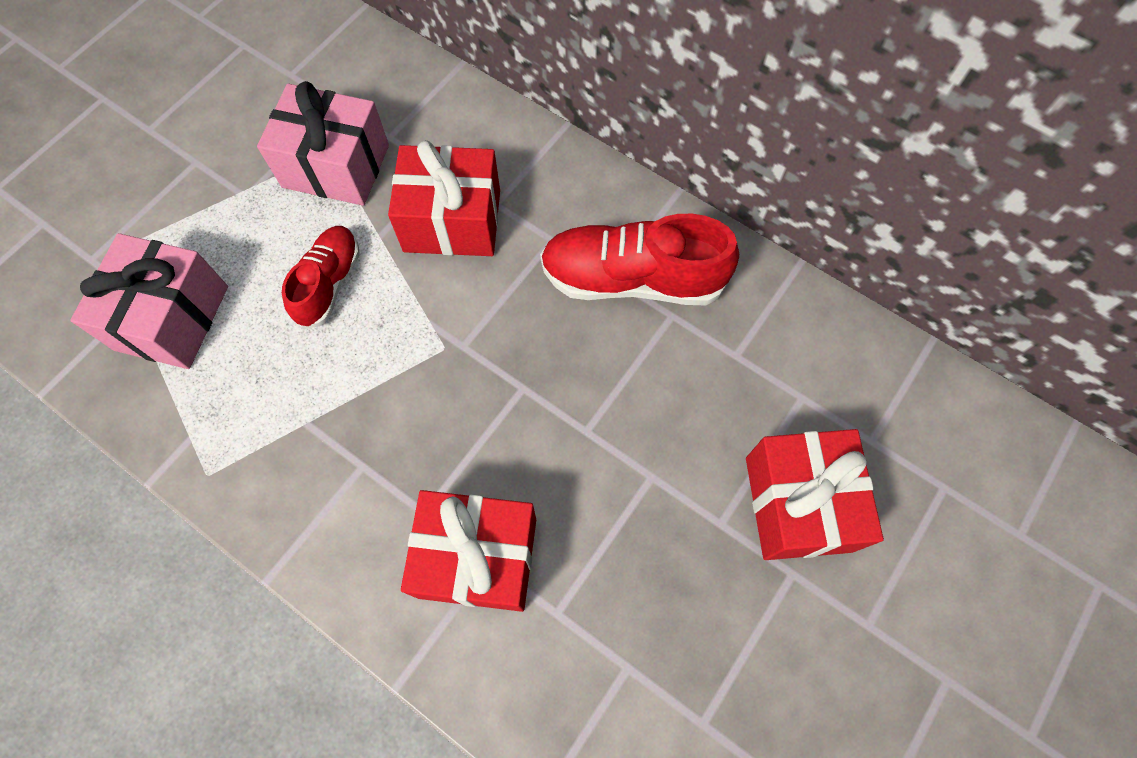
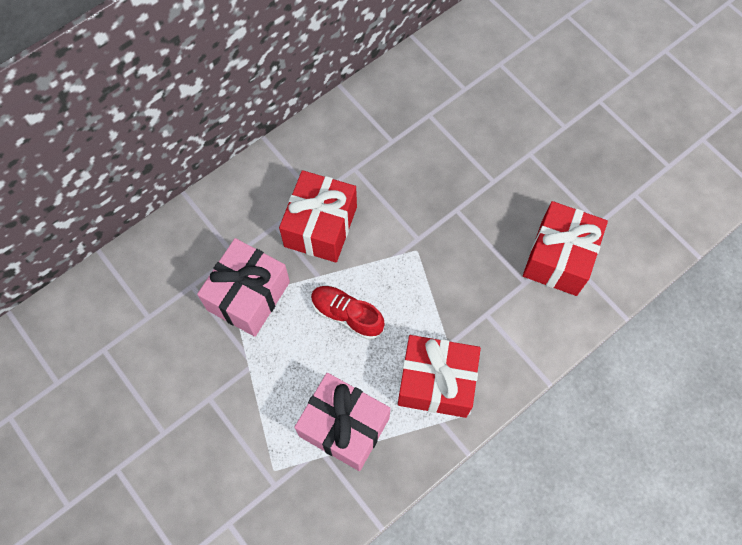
camera: 75 degrees left, 0 degrees up
(632, 279) = (398, 130): red shoe -> none
(797, 503) = (561, 86): red gift -> red gift (436, 382)

